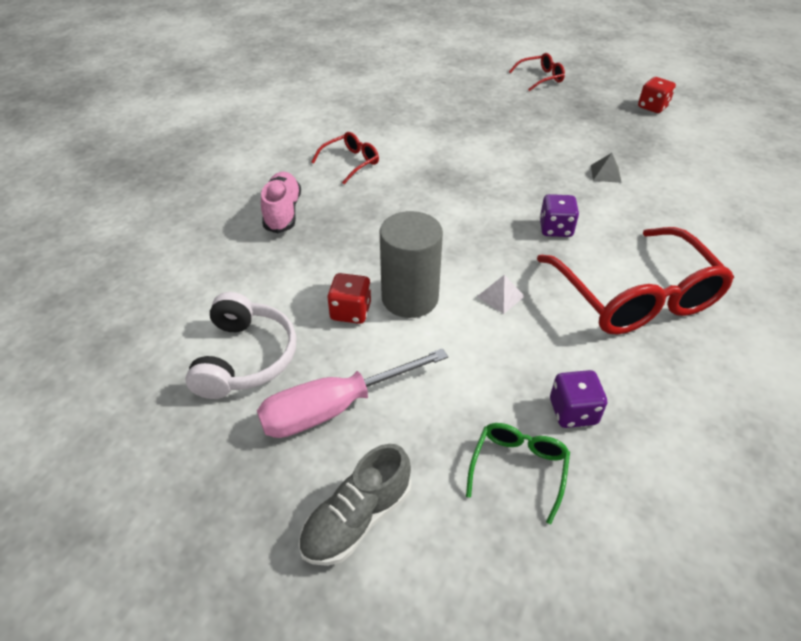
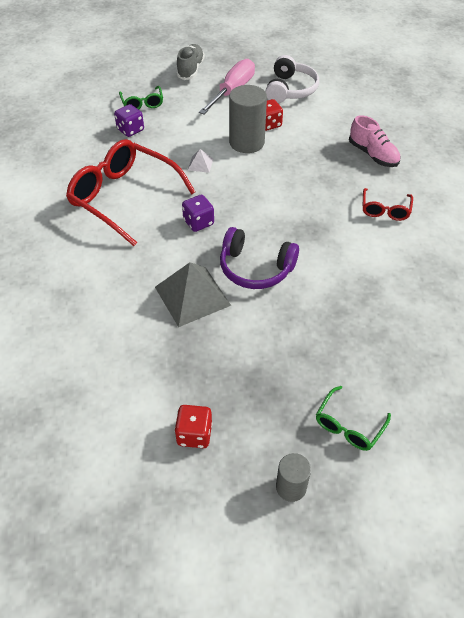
camera: 145 degrees right, 5 degrees up
(245, 358) = (290, 90): white headphones -> white headphones turned 135 degrees counterclockwise
(528, 170) = (255, 268): none -> purple headphones
(541, 78) = (348, 426): red glasses -> green glasses
(601, 72) = (291, 487): none -> grey cylinder
(605, 173) = (192, 296): grey pyramid -> grey pyramid, size x2.16

